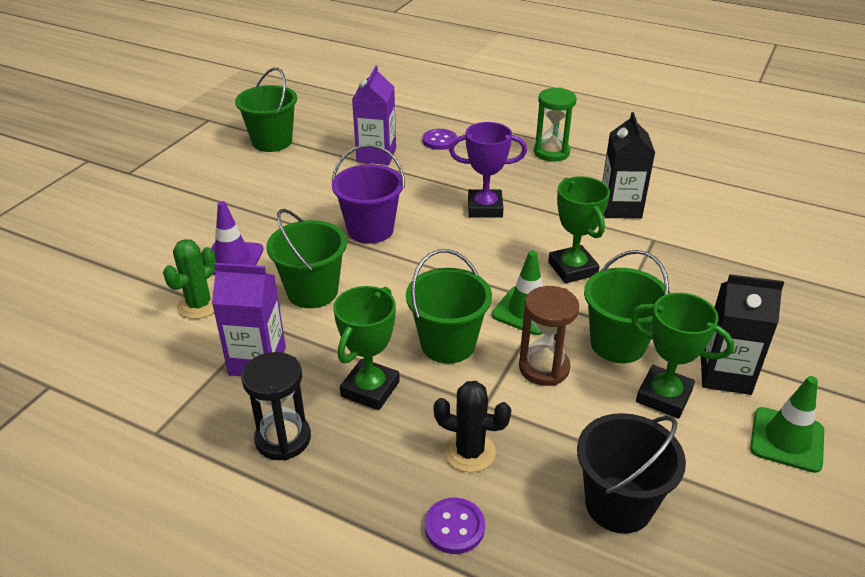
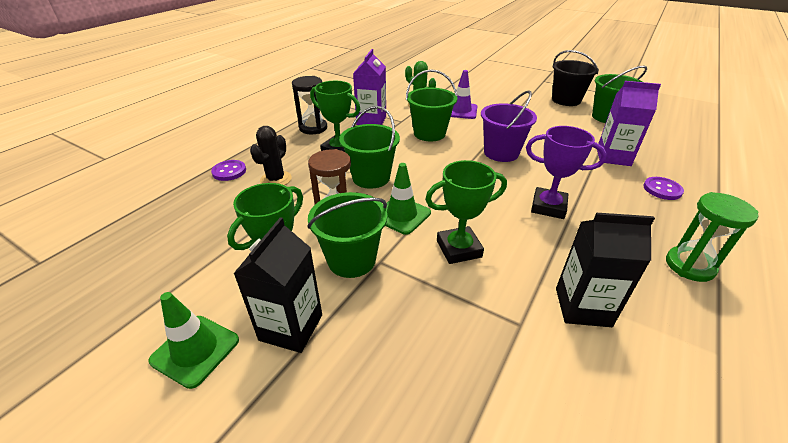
camera: 95 degrees right, 0 degrees up
(485, 208) = (548, 207): purple trophy -> purple trophy turned 75 degrees counterclockwise
(618, 504) = (202, 231): black bucket -> black bucket (566, 100)

